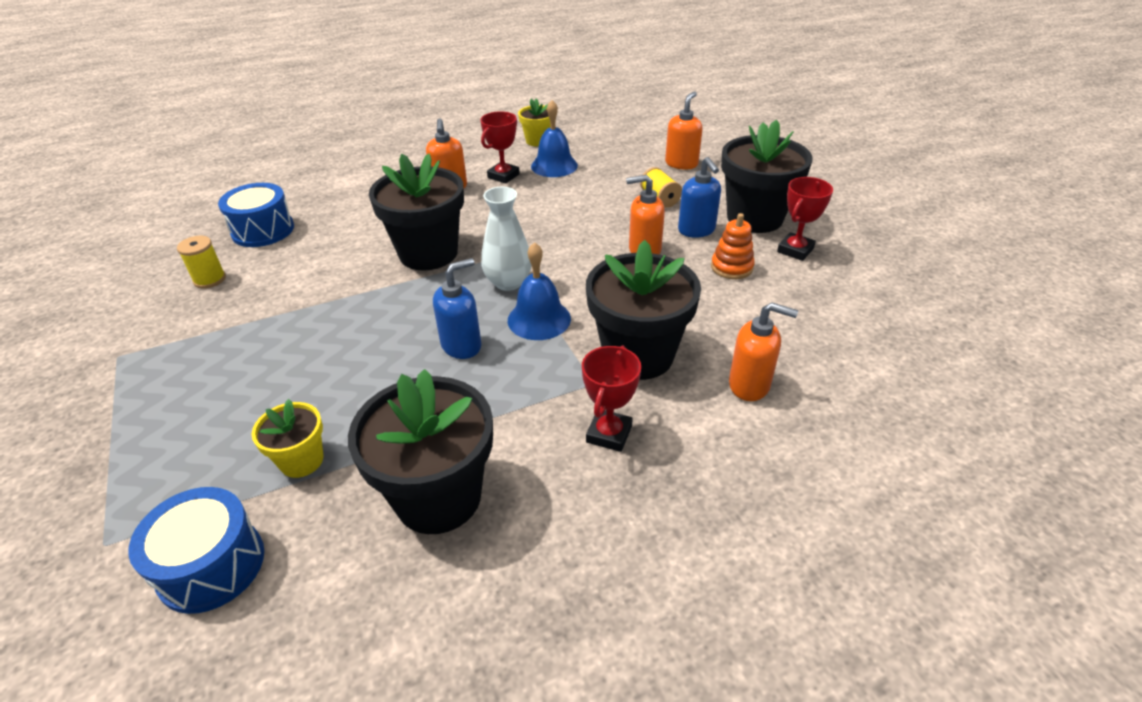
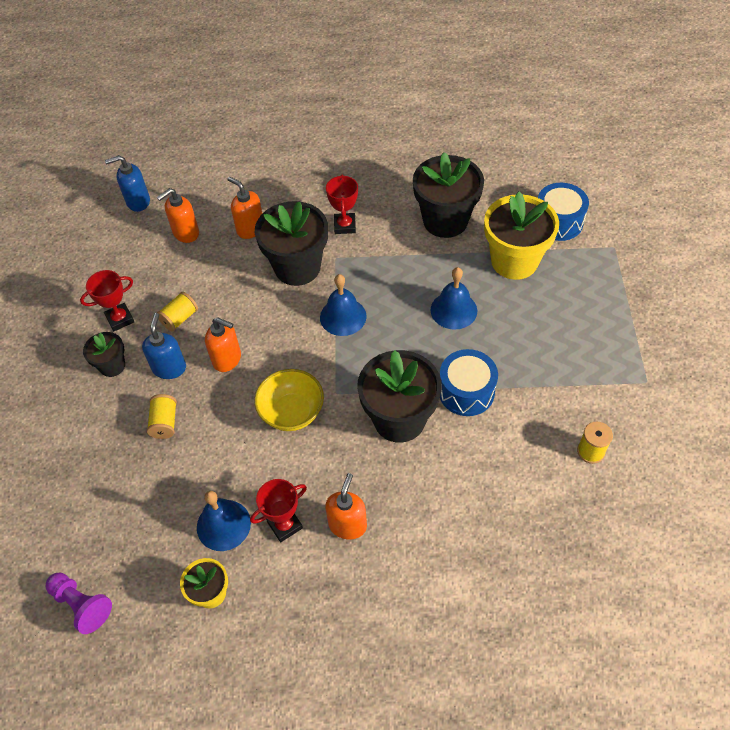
camera: 155 degrees left, 15 degrees up
(263, 230) = (548, 515): blue drum -> blue drum (466, 391)
(302, 461) = (514, 261): yellow flower pot -> yellow flower pot, size x1.93
(391, 365) = (453, 310): none -> blue bell
(462, 345) = (403, 311): blue soap dispenser -> blue soap dispenser (138, 202)
(508, 282) = (348, 360): white vase -> none
(543, 232) = (292, 412): none -> yellow bowl
(609, 434) = (345, 226): red trophy -> red trophy turned 45 degrees counterclockwise
(624, 120) = (81, 605): none -> purple pawn
(681, 163) = (99, 475): orange soap dispenser -> orange soap dispenser (186, 233)
(731, 267) = (180, 318): orange stacking toy -> yellow spool
(754, 218) = (112, 366): black flower pot -> black flower pot, size x0.52

